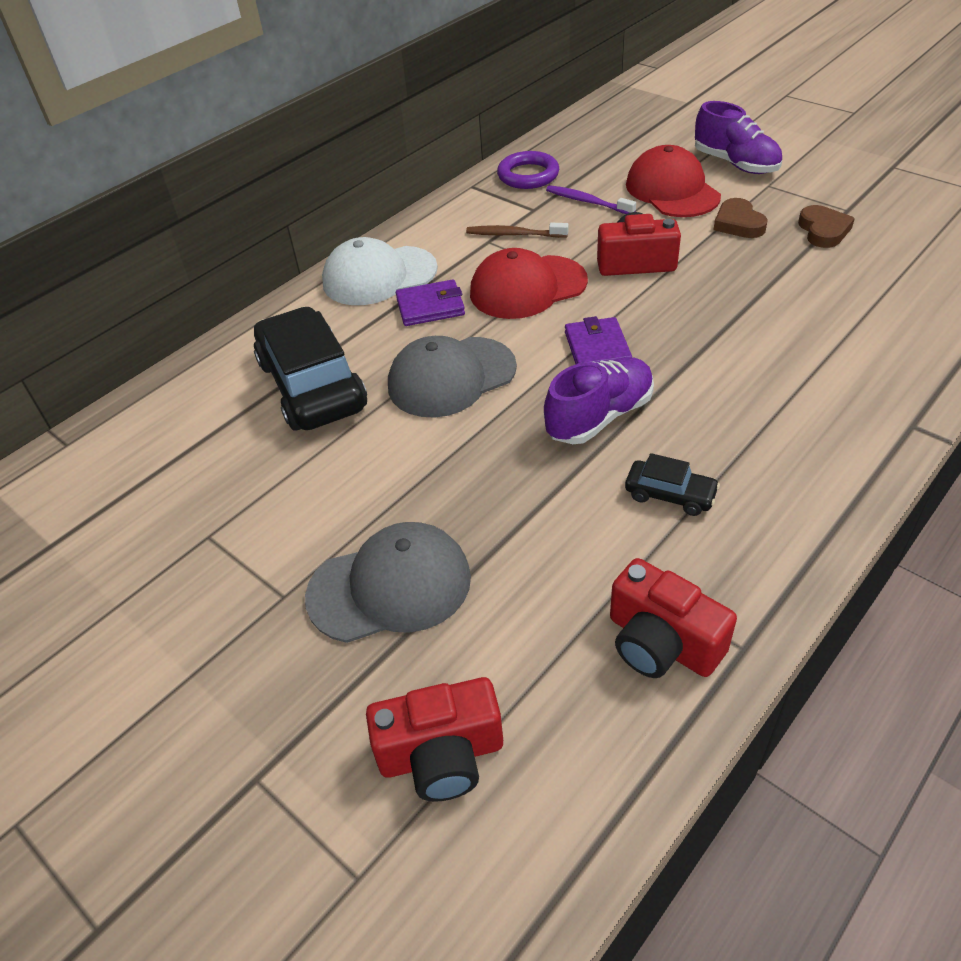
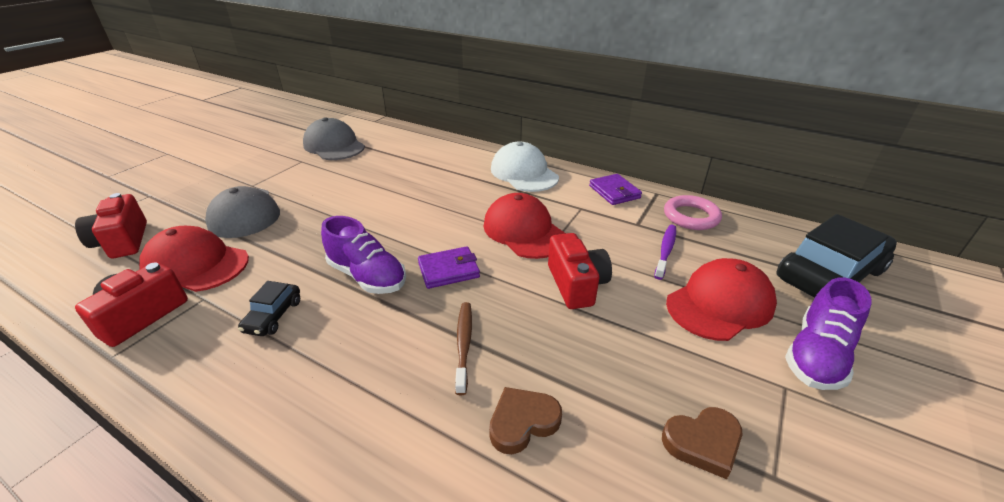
camera: 75 degrees right, 10 degrees down
(312, 385) = (412, 168): black car -> black car (829, 274)
(430, 307) = (493, 195): purple wallet -> purple wallet (614, 192)
(451, 377) = (417, 211): grey cap -> grey cap (334, 146)
(514, 234) = (595, 218): brown toothbrush -> brown toothbrush (464, 344)
(528, 175) = (691, 216): purple ring -> pink ring
(540, 612) = (196, 264): none -> red cap
(738, 223) = (679, 357): brown heart -> brown heart (522, 422)

